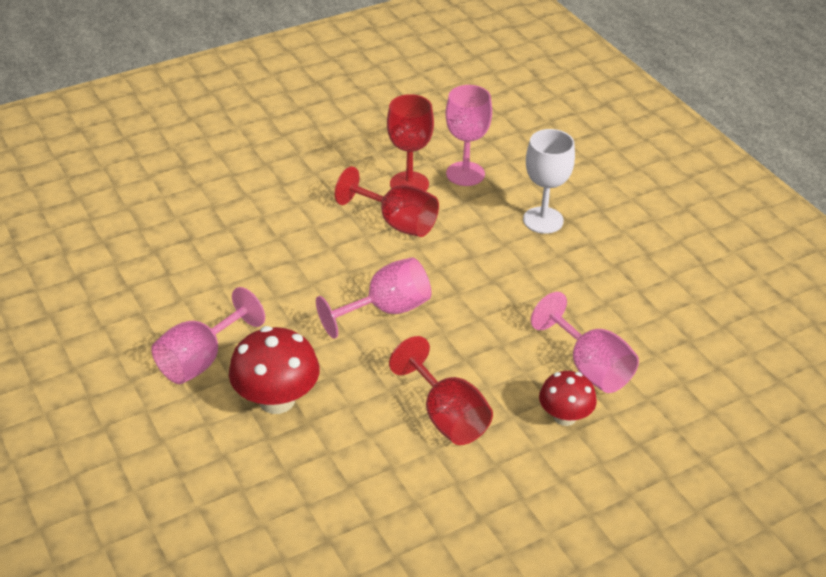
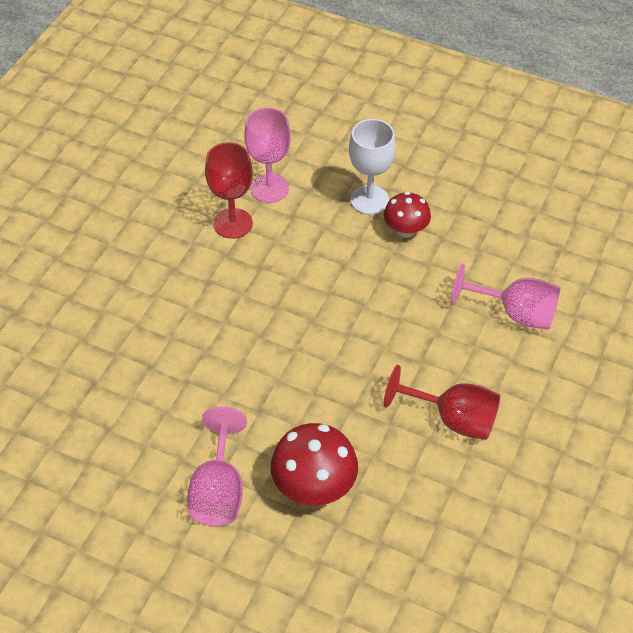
camera: 35 degrees left, 10 degrees up
(386, 310) = (324, 354): pink goblet -> none
(397, 222) = (257, 266): red goblet -> none
(565, 416) = (534, 366): red mushroom -> red mushroom (406, 230)

